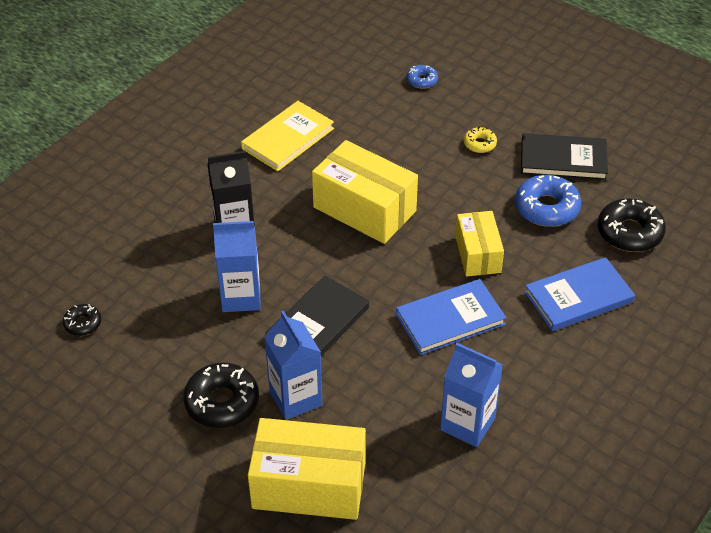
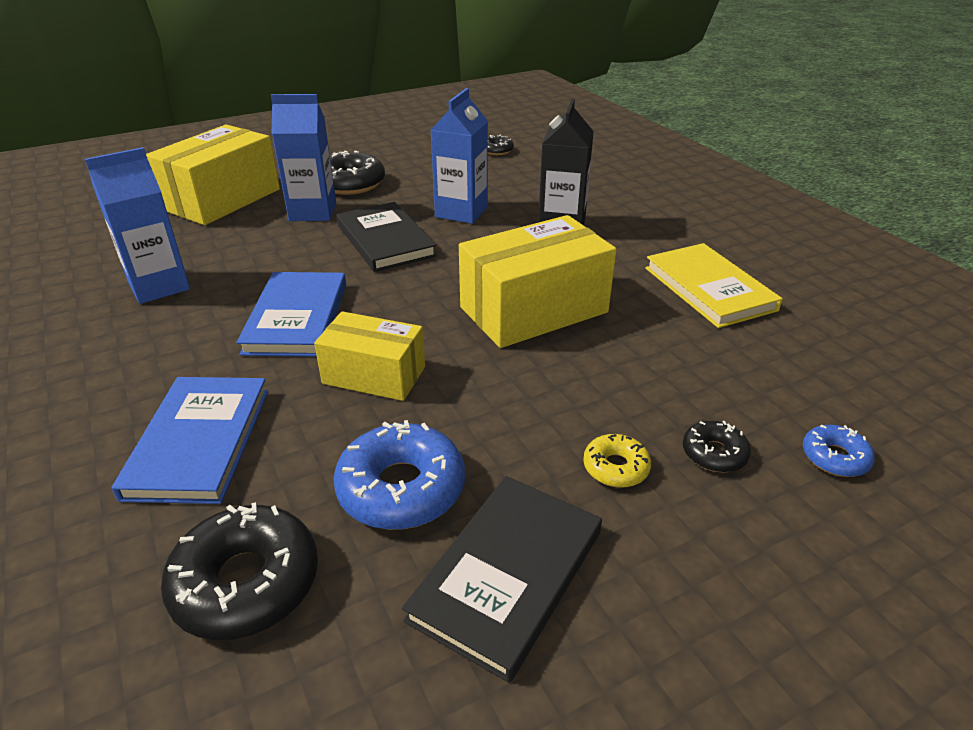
camera: 115 degrees right, 10 degrees down
(446, 116) = (714, 453): none -> black donut

